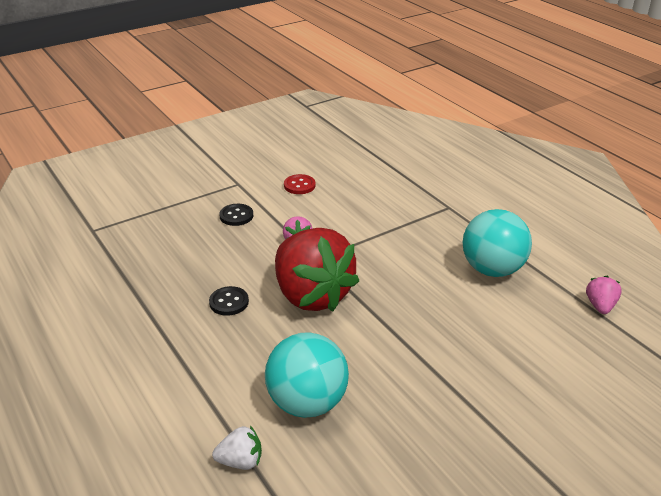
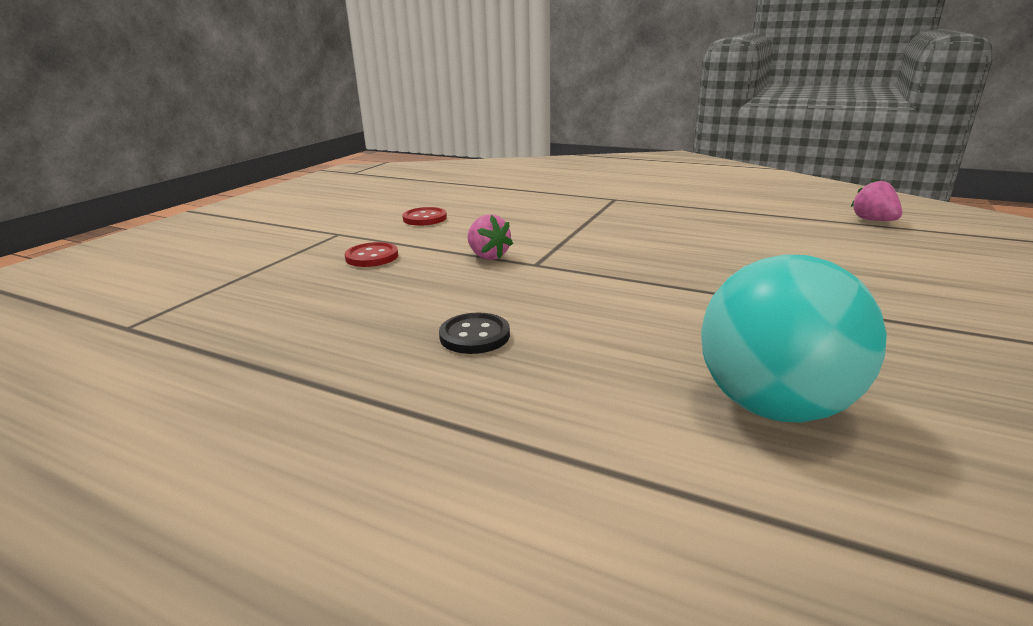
camera: 30 degrees left, 10 degrees down
(236, 216) = (372, 257): black button -> red button
(240, 461) = (829, 549): white strawberry -> none
(312, 295) = (583, 294): red strawberry -> none
(492, 269) = (736, 224): turquoise ball -> none

